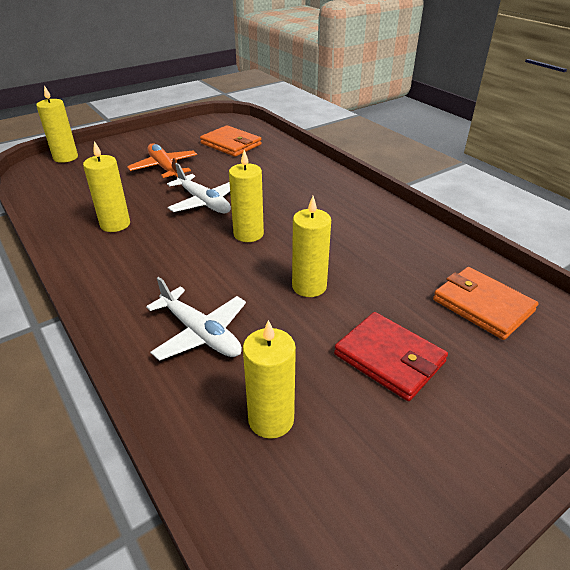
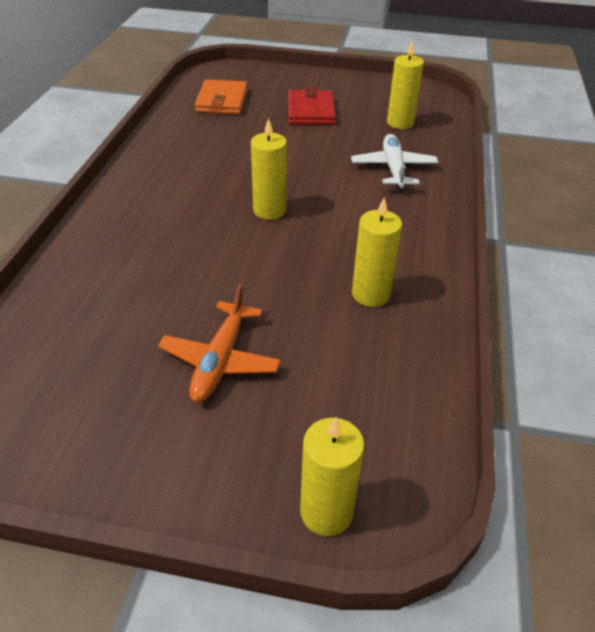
camera: 135 degrees left, 5 degrees up
(204, 202) = (255, 268): white plane -> none
(231, 144) = (75, 352): orange wallet -> none
(309, 286) = (291, 155): yellow candle -> none

